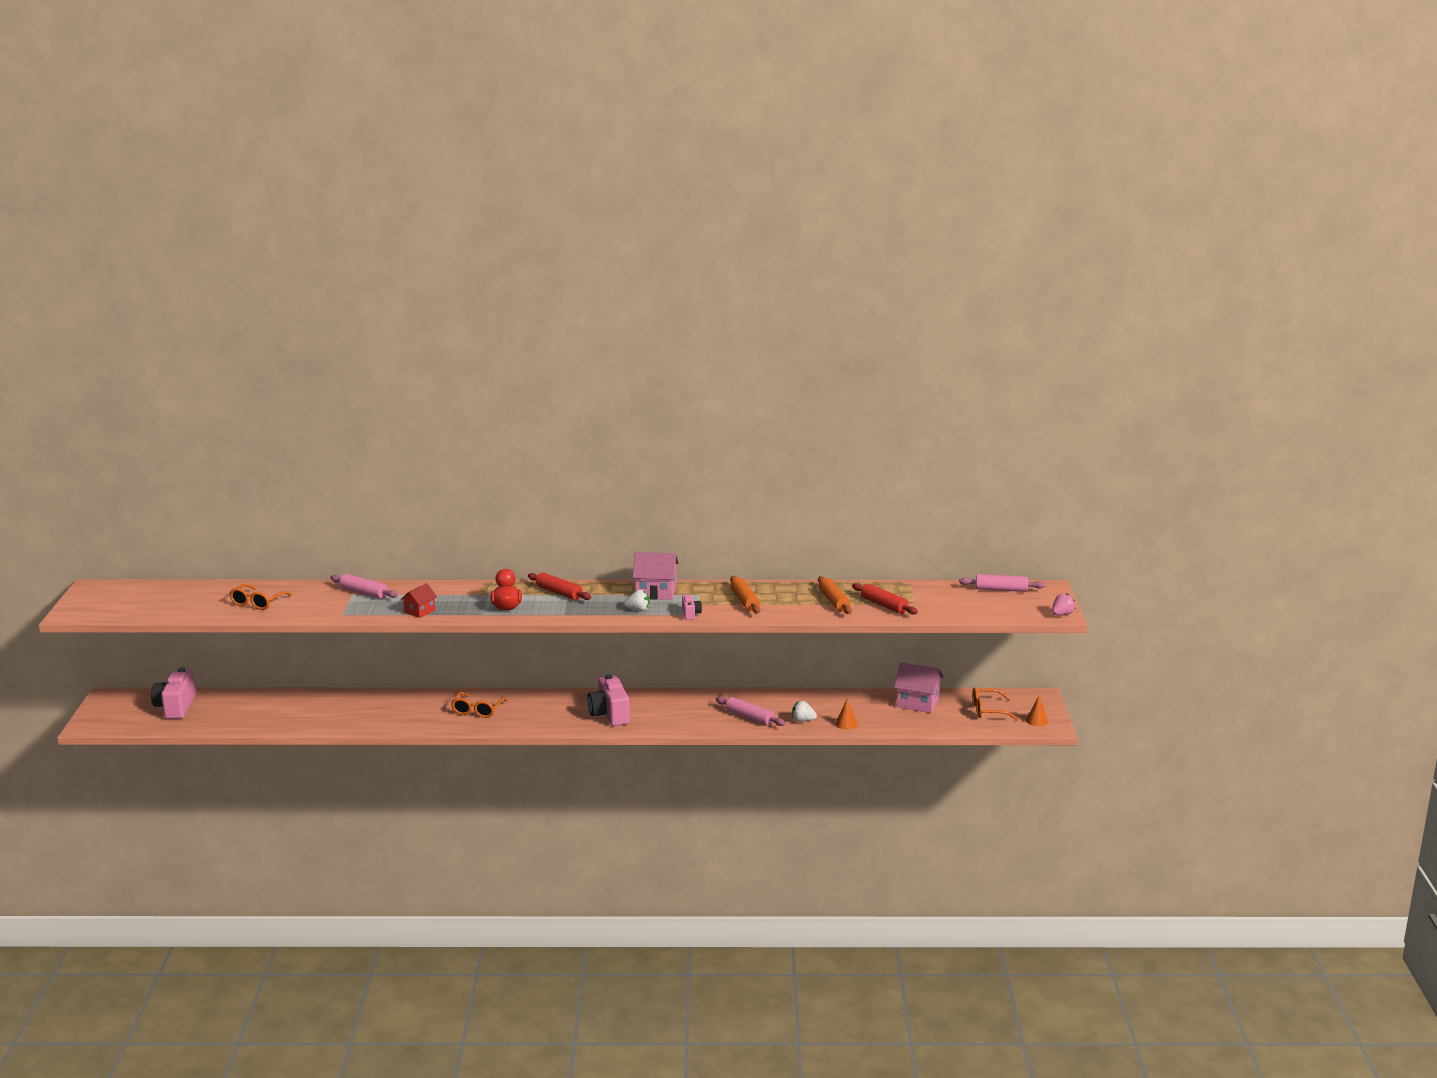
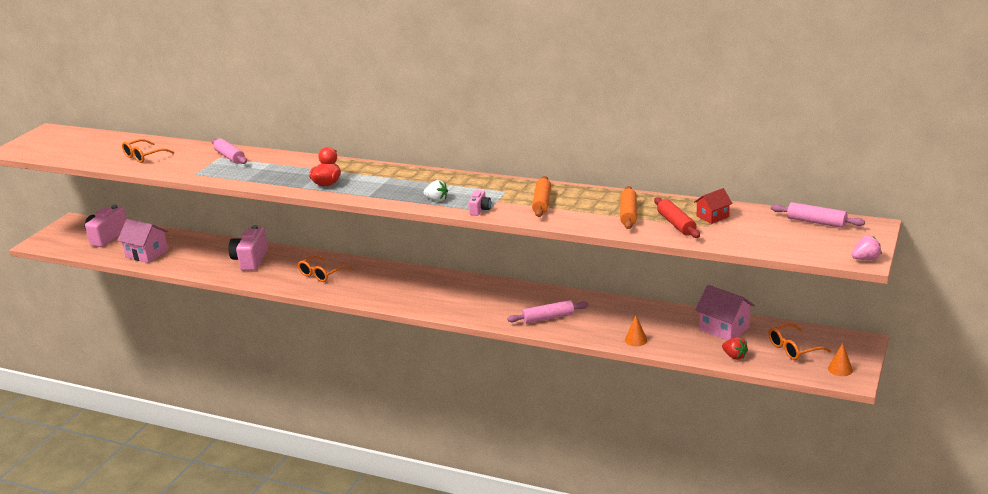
camera: 25 degrees right, 5 degrees up
(419, 611) = (255, 178): red house -> red house (712, 216)
(559, 593) = (384, 175): red rolling pin -> none
(609, 714) = (426, 295): pink camera -> pink camera (250, 260)
(656, 592) = (468, 184): pink house -> pink house (147, 254)
(749, 717) = (548, 318): pink rolling pin -> pink rolling pin turned 75 degrees counterclockwise
(802, 720) = (596, 329): white strawberry -> none
(942, 724) = (734, 356): none -> red strawberry
(988, 710) = (793, 349): orange glasses -> orange glasses turned 45 degrees counterclockwise

